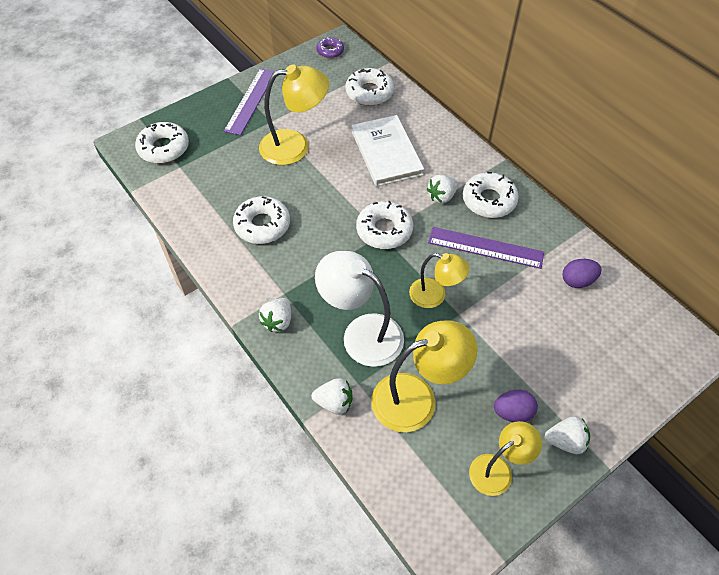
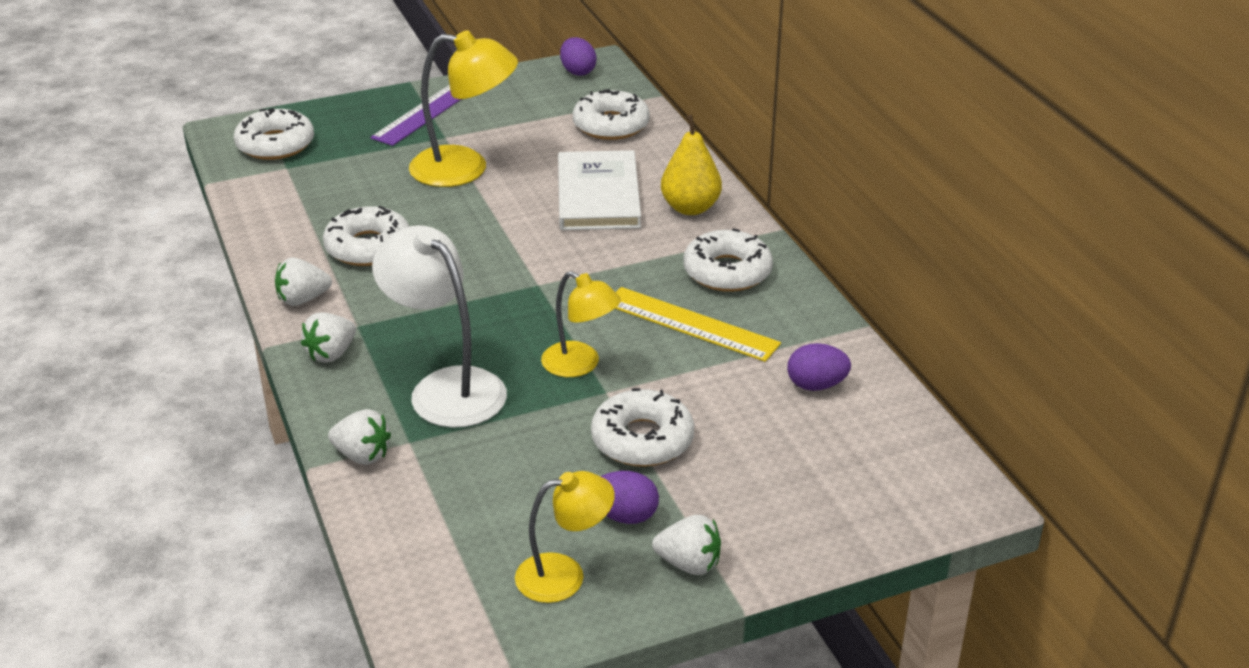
camera: 15 degrees right, 20 degrees down
(330, 51) = (577, 71): purple donut -> purple egg
(384, 230) = (545, 280): white donut -> white donut (642, 439)
(417, 398) = (487, 472): yellow lamp -> none
(442, 196) = (655, 256): white strawberry -> white strawberry (303, 299)
(445, 152) = (690, 208): none -> yellow pear
(485, 248) = (690, 324): purple ruler -> yellow ruler

